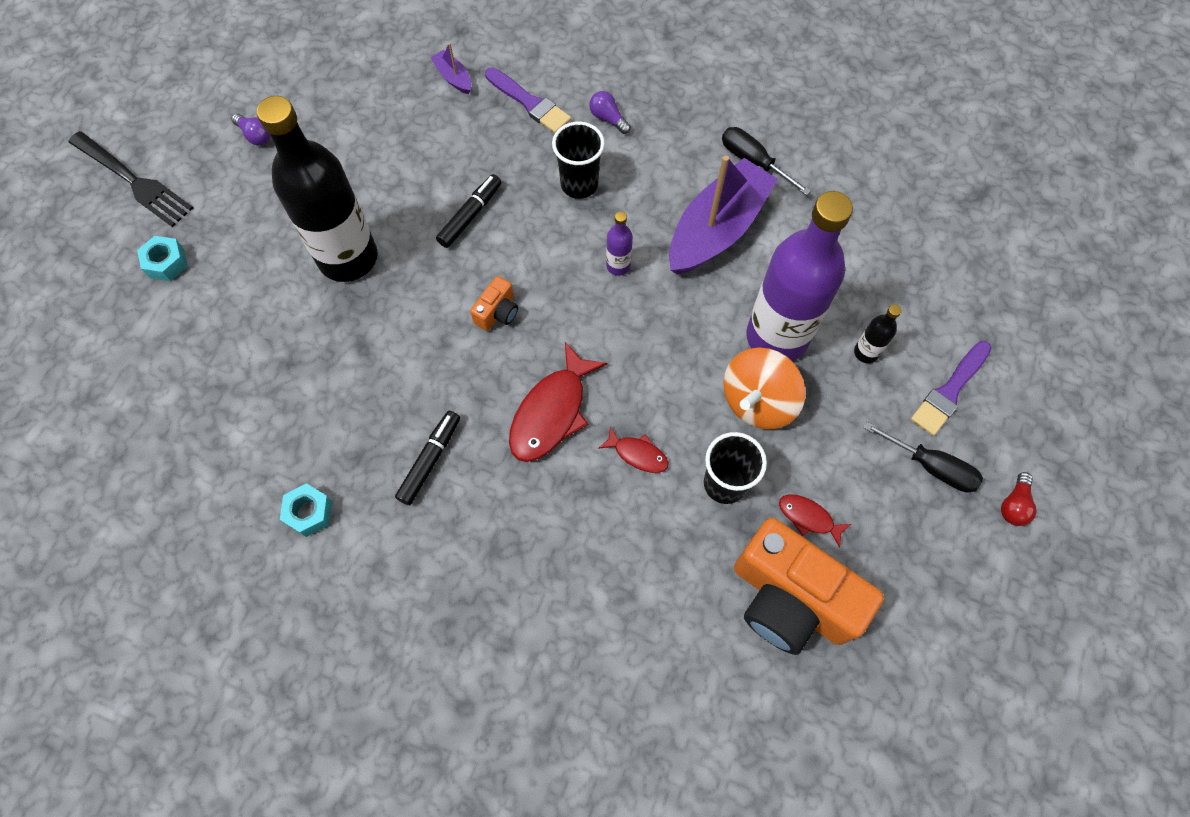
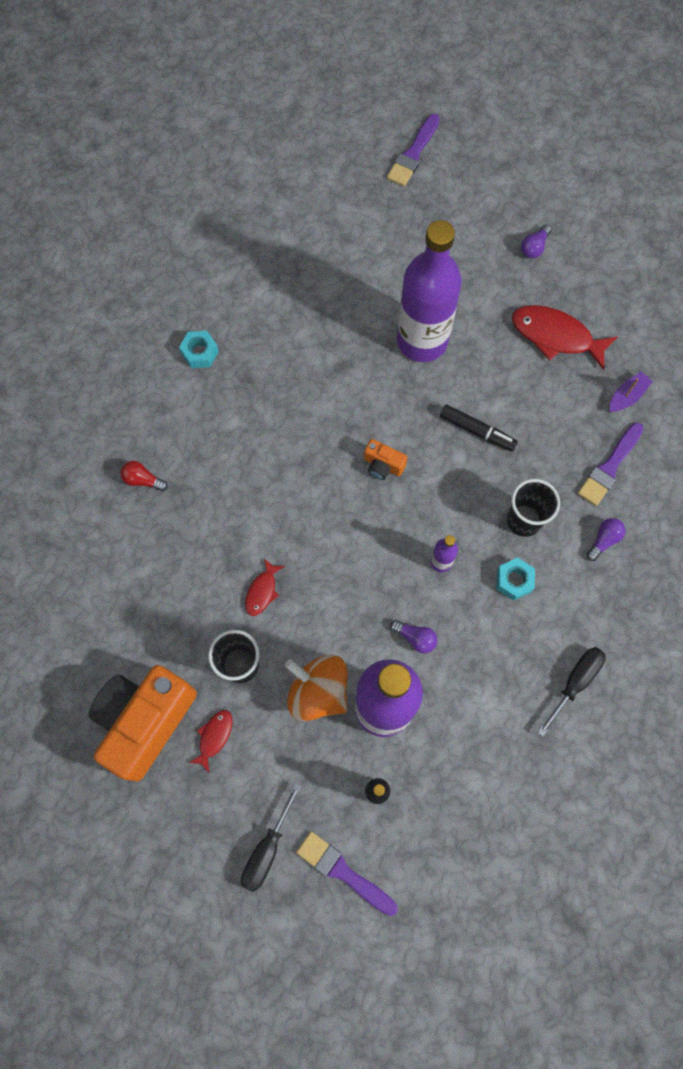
camera: 85 degrees right, 5 degrees up
(91, 242) = (413, 154): none -> purple brush
(133, 181) = (474, 168): black fork -> none
(166, 263) = (401, 210): turquoise nut -> turquoise nut (514, 580)
(348, 258) = (422, 341): black bottle -> purple bottle
(430, 460) = (246, 431): black marker -> none
(551, 412) = (294, 519): red fish -> red fish (556, 336)
(701, 299) = (415, 638): none -> purple light bulb
(717, 229) = (492, 649): purple boat -> none
(1014, 505) = (235, 926): red light bulb -> red light bulb (143, 480)

